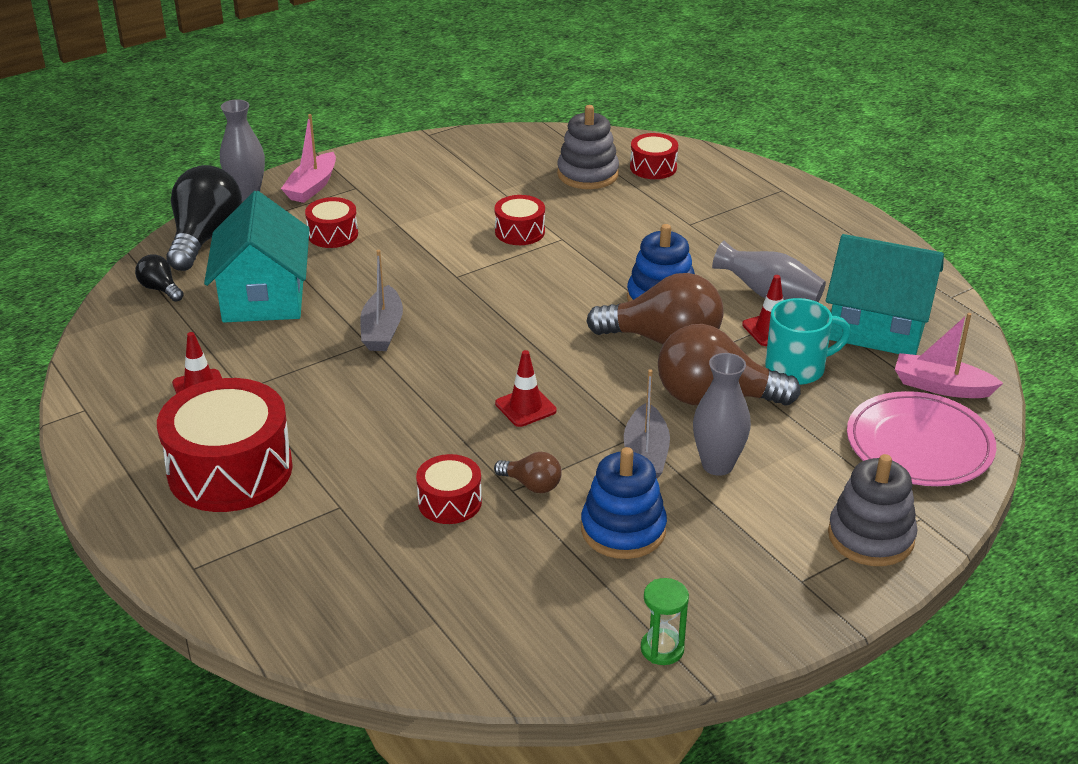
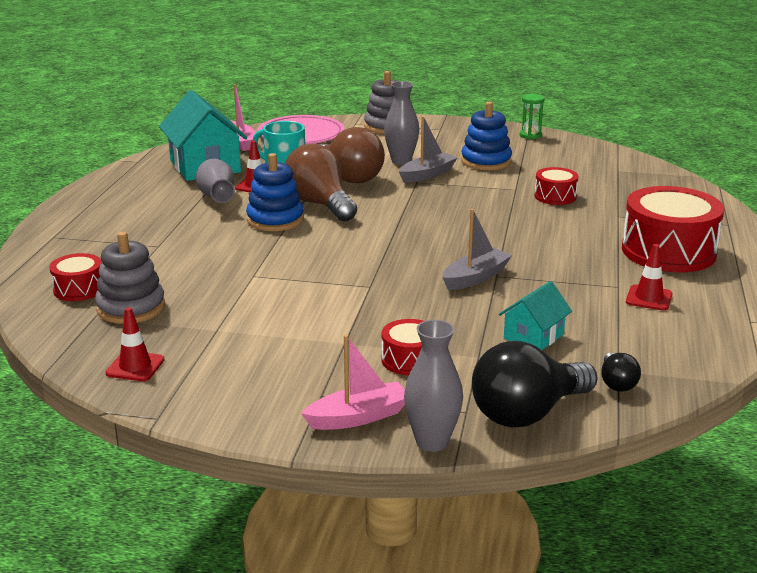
camera: 135 degrees left, 10 degrees down
(264, 297) = (533, 336): turquoise house -> turquoise house, size x0.54
(520, 232) = (270, 293): red drum -> none
(525, 407) = (452, 211): red traffic cone -> red traffic cone (135, 366)
(532, 485) = (502, 187): brown light bulb -> none

